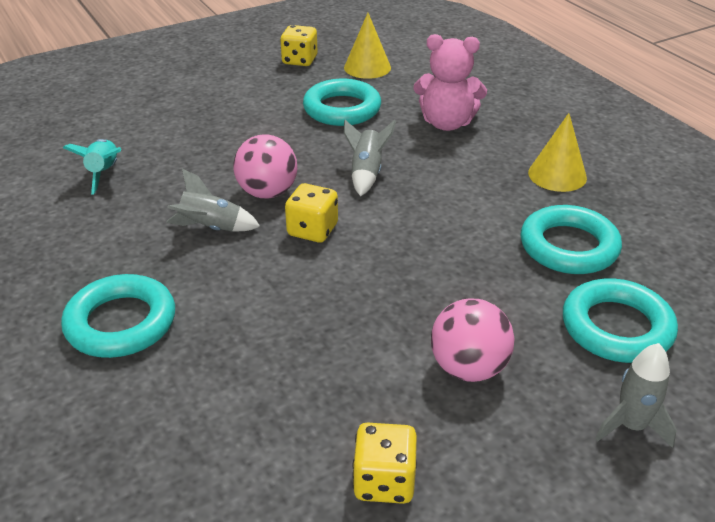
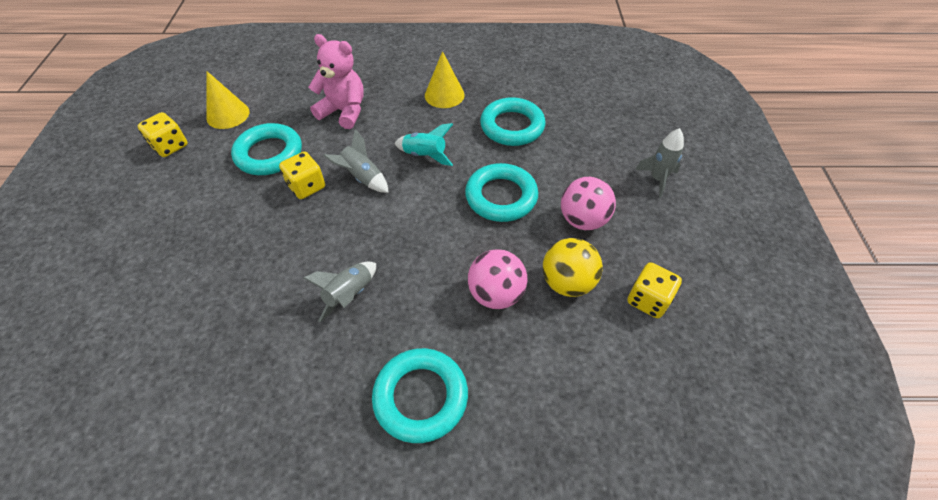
camera: 60 degrees left, 15 degrees up
(104, 173) = (201, 346): turquoise rocket -> turquoise rocket (425, 155)
(267, 193) = (335, 242): pink ball -> pink ball (496, 294)
(312, 230) = (402, 235): yellow dice -> yellow dice (307, 186)
(350, 387) = (567, 282): none -> yellow ball
(447, 123) = (344, 112): pink teddy bear -> pink teddy bear turned 105 degrees counterclockwise
(616, 327) = (587, 145): turquoise ring -> turquoise ring (501, 197)

